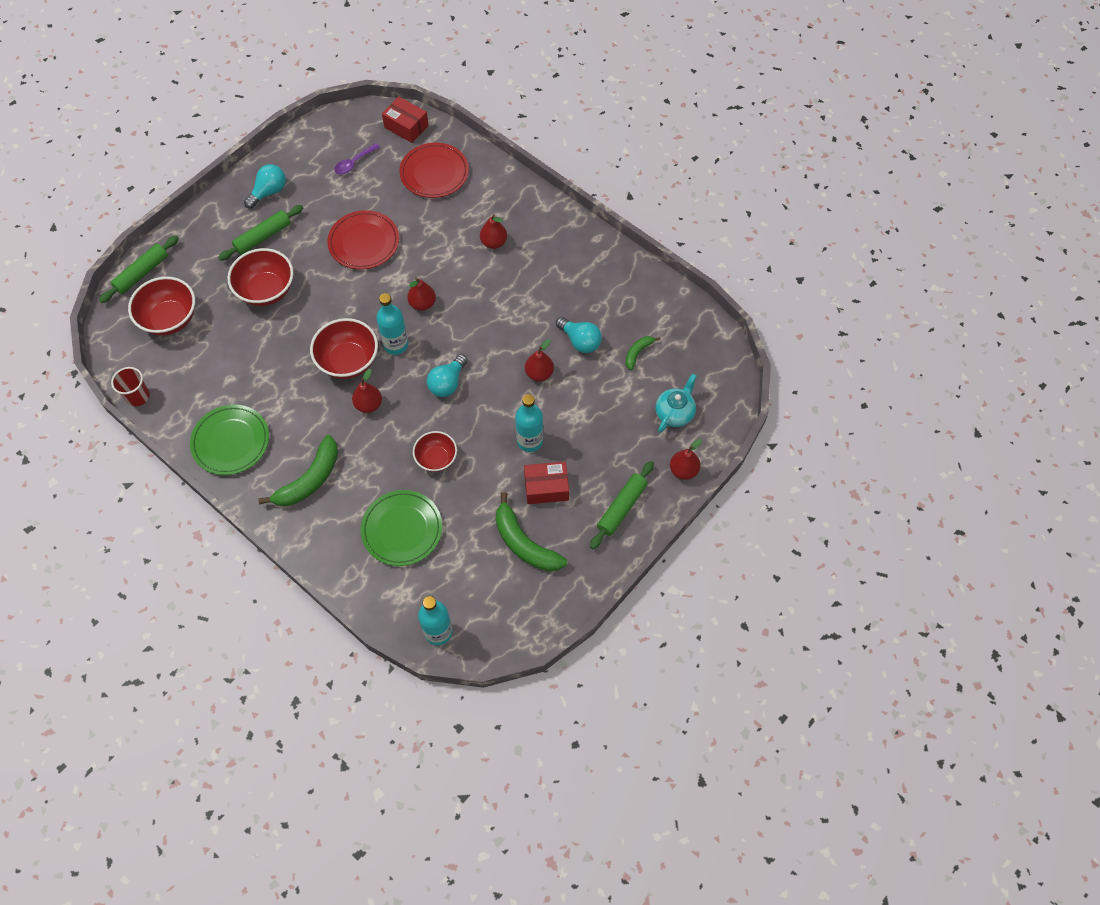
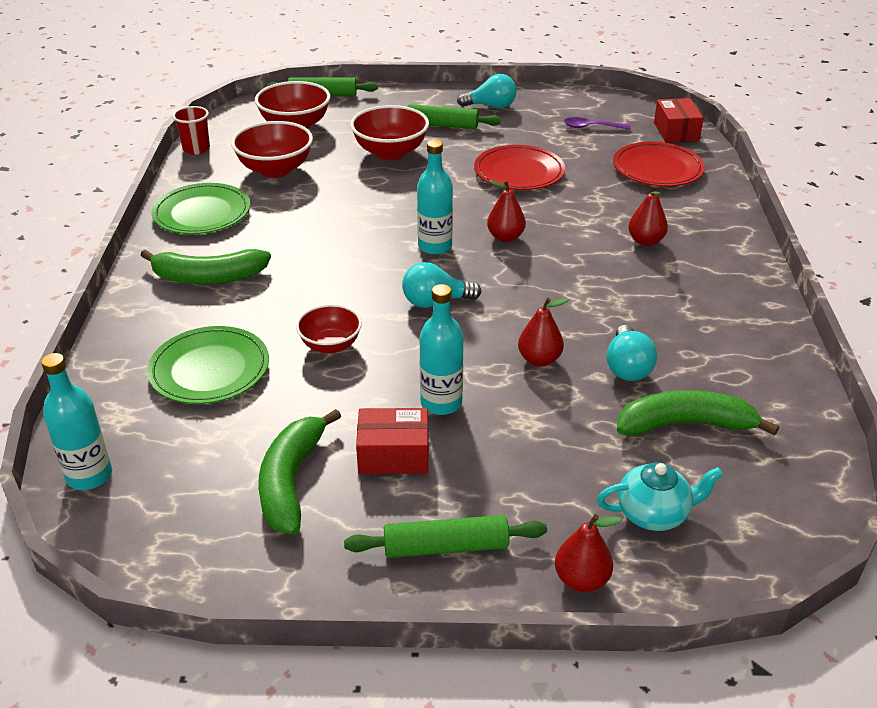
camera: 50 degrees right, 25 degrees down
(348, 361) = (376, 230): red bowl -> red bowl (275, 169)
(368, 404) = (342, 267): red pear -> none
(546, 487) = (393, 454): red box -> red box turned 45 degrees counterclockwise
(638, 353) = (685, 425): green banana -> green banana, size x1.92

